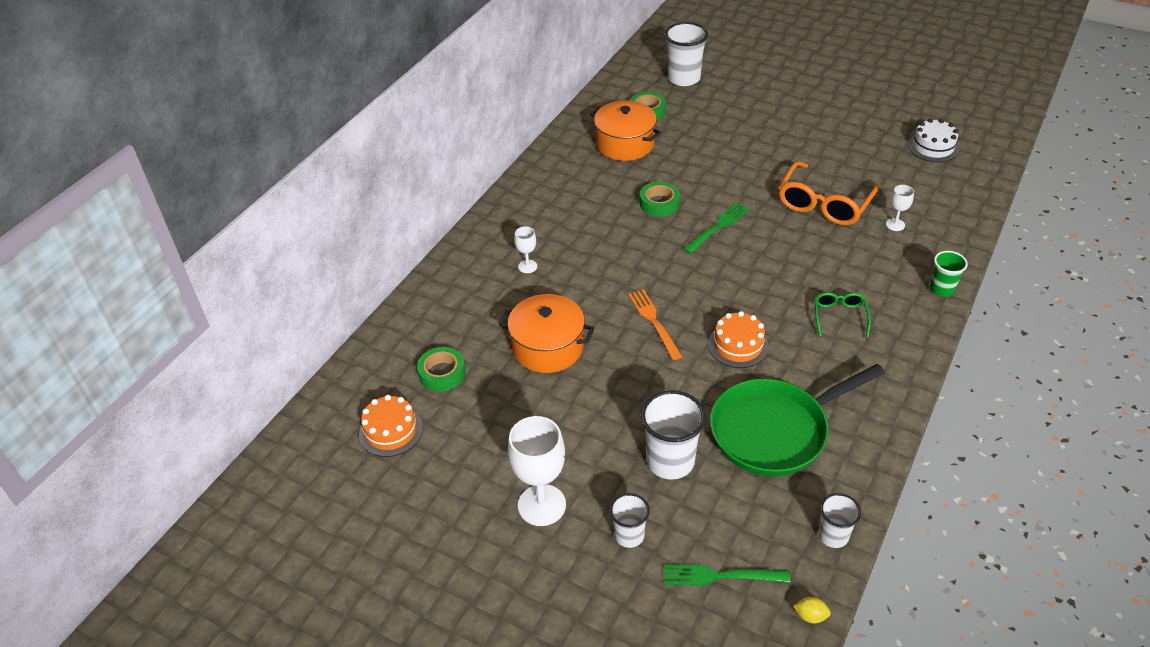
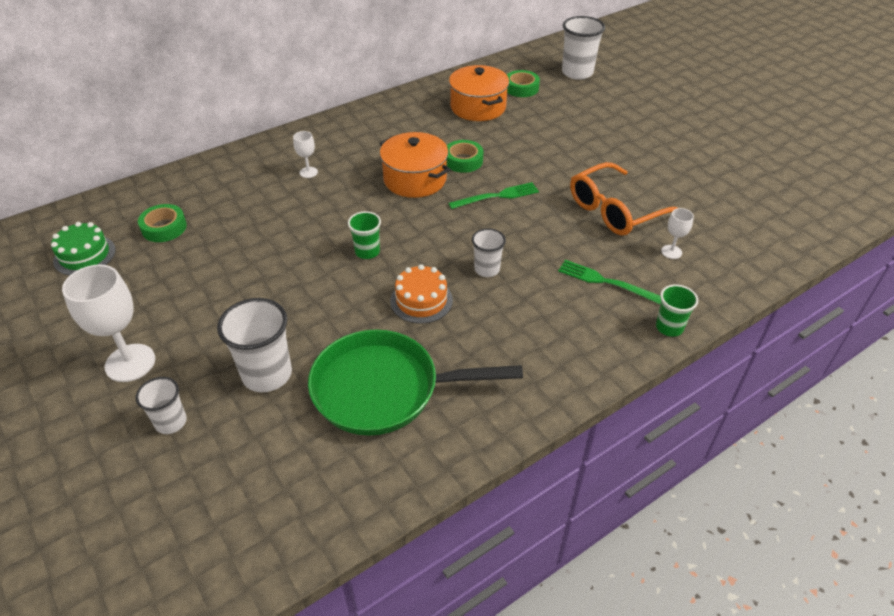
camera: 25 degrees right, 0 degrees up
(391, 431) = (84, 255): orange cake -> green cake
(548, 347) = (262, 239): orange pot -> orange pot (415, 179)
(653, 321) = (367, 252): orange fork -> green cup
(719, 576) = (208, 497): green fork -> green fork (604, 281)
(810, 616) = (252, 580): yellow lemon -> none
(833, 536) = (346, 513): white cup -> white cup (487, 269)
(839, 317) = (540, 313): green glasses -> none
(933, 147) = (773, 197): white cake -> none

